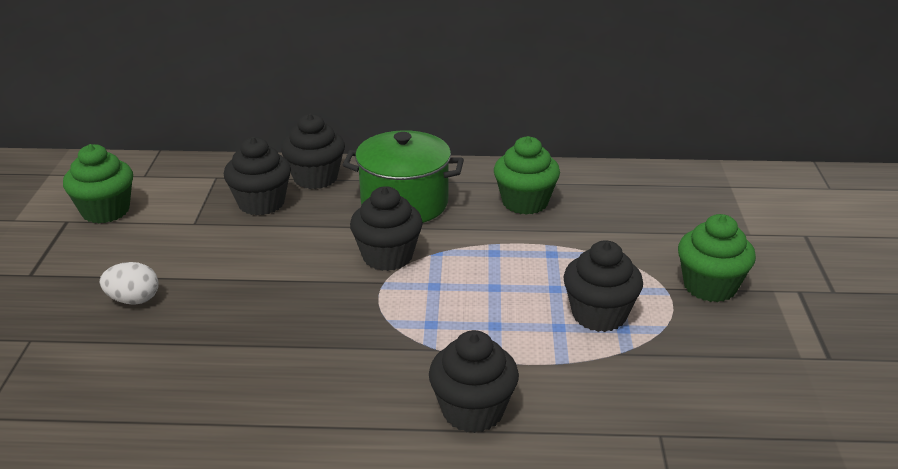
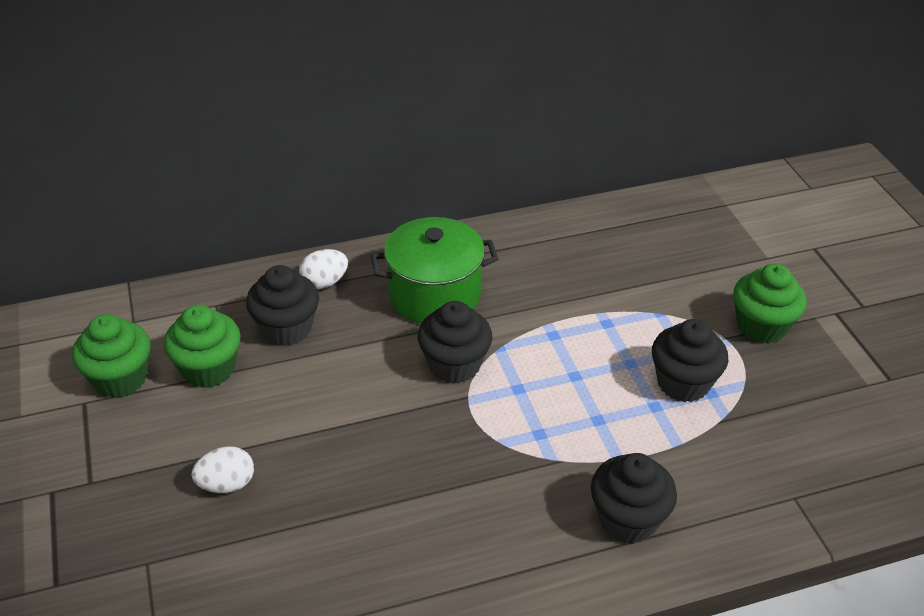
camera: 20 degrees left, 10 degrees up
(315, 178) = (324, 282): black cupcake -> white egg
(525, 202) = (550, 266): green cupcake -> green cupcake (208, 369)

